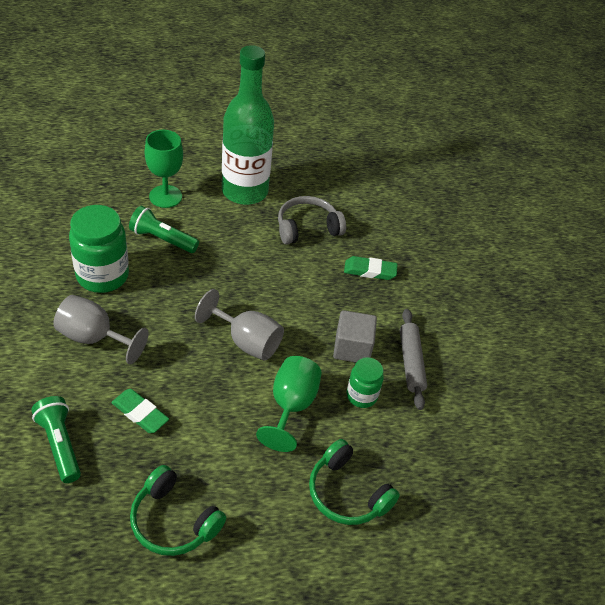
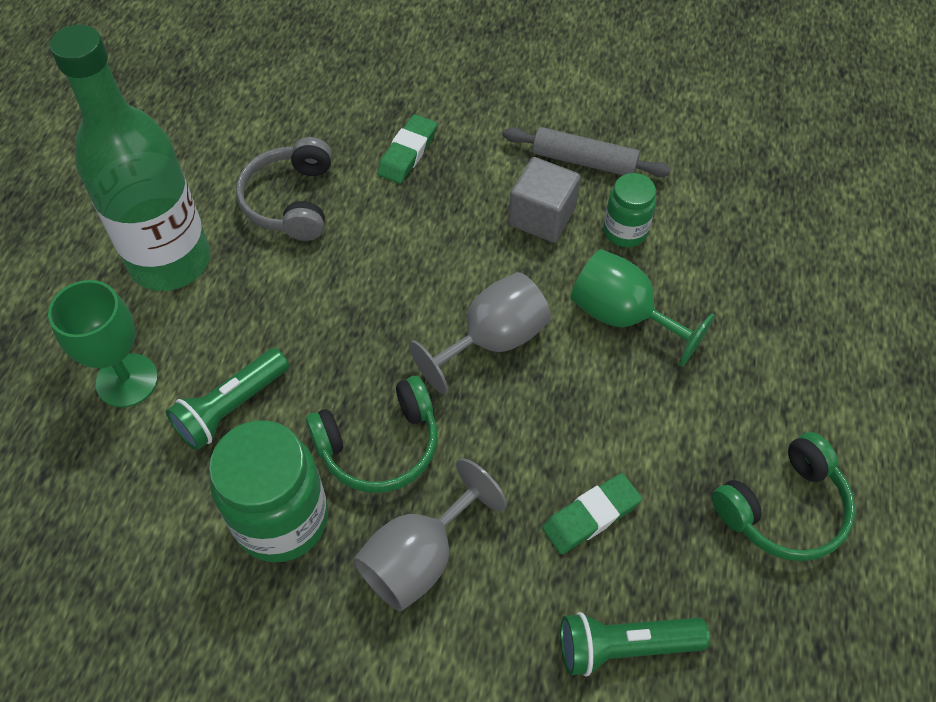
camera: 65 degrees left, 10 degrees up
(347, 493) = (771, 293): green headphones -> green headphones (379, 445)

